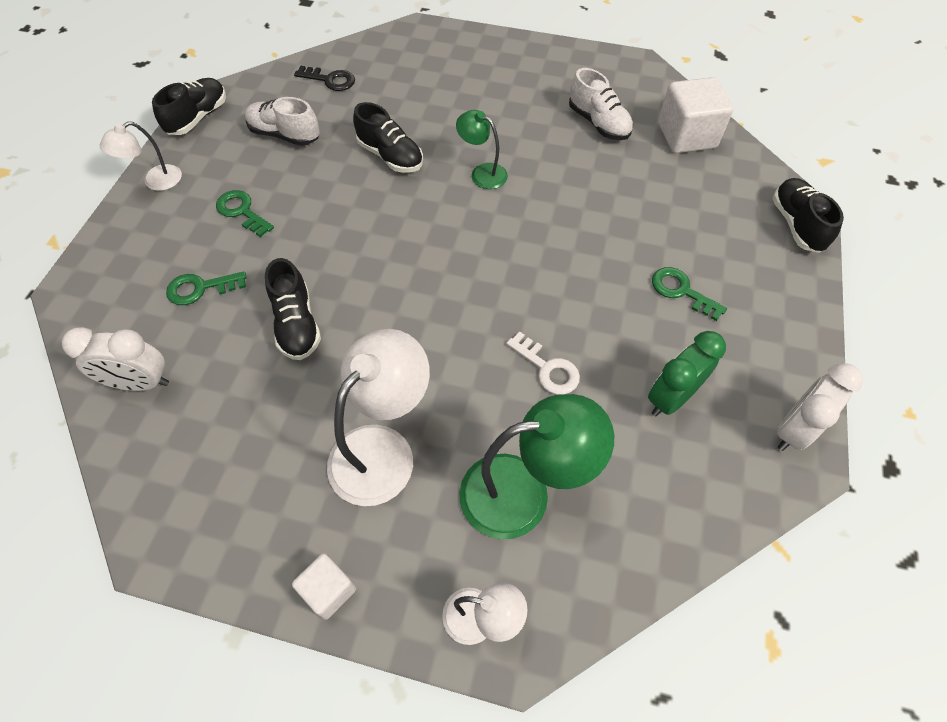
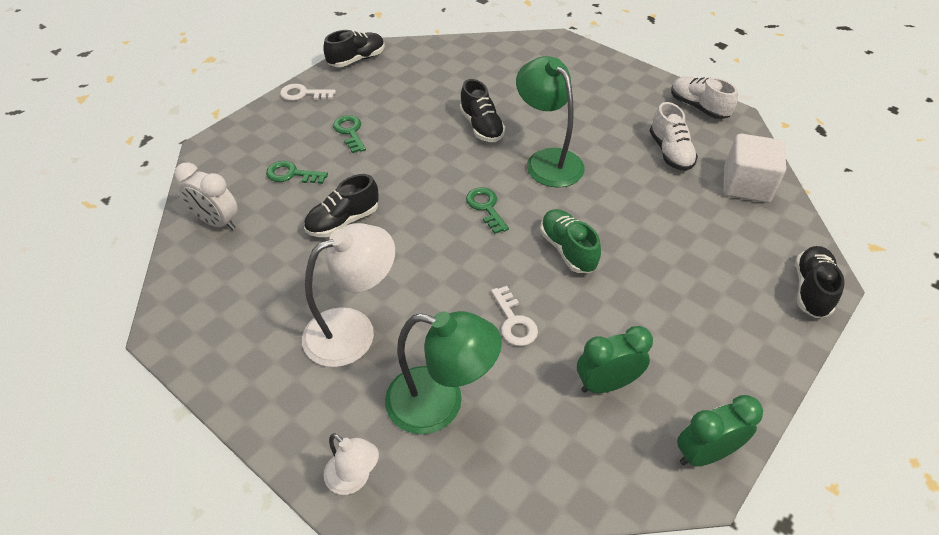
camera: 25 degrees right, 10 degrees down
(155, 182) = (303, 94): white lamp -> white key
(285, 135) = (411, 89): white shoe -> white shoe (698, 107)
(297, 324) = (343, 221): black shoe -> black shoe turned 45 degrees clockwise
(329, 590) = (259, 409): white cube -> none
(330, 80) = (467, 60): black key -> none
(482, 173) = (547, 160): green lamp -> green lamp, size x1.80
(557, 267) = (567, 249): none -> green shoe
(681, 291) = (666, 305): green key -> green key (486, 207)
(793, 430) = (704, 453): white clock -> green clock

